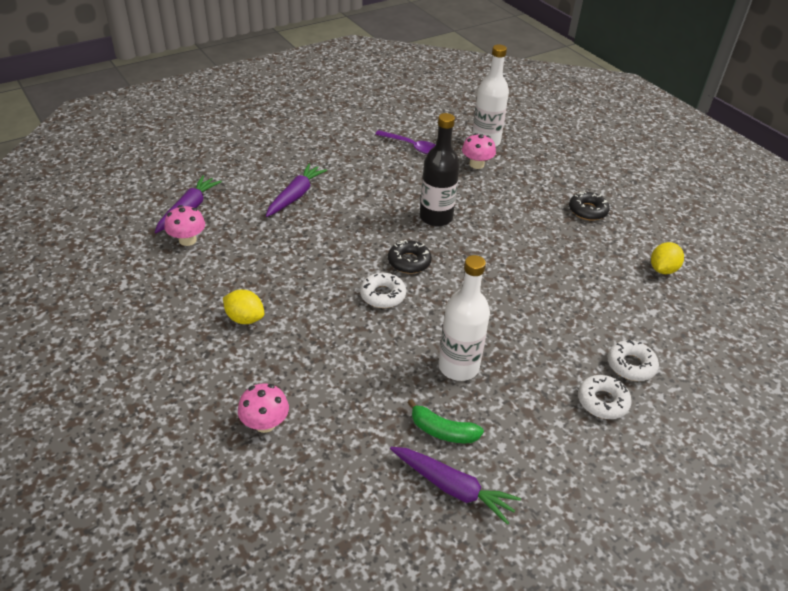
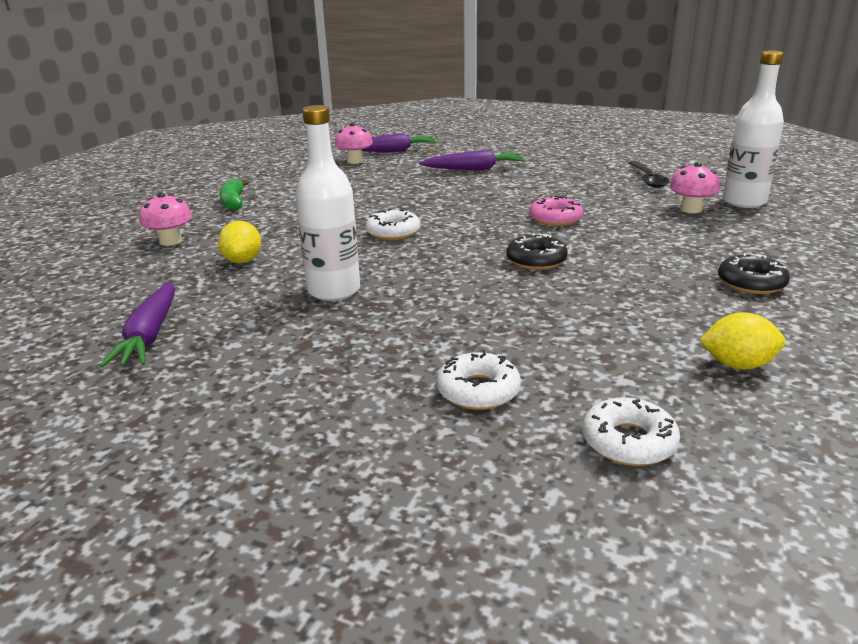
camera: 60 degrees right, 15 degrees down
(245, 318) = (288, 200): yellow lemon -> yellow lemon (243, 261)
(409, 262) = (462, 228): black donut -> black donut (536, 260)
(411, 146) = (648, 179): purple spoon -> black spoon
(436, 217) = (555, 218): black bottle -> pink donut
(442, 431) = (228, 309): green banana -> green banana (234, 202)
(602, 401) = (378, 387): white donut -> white donut (629, 442)

